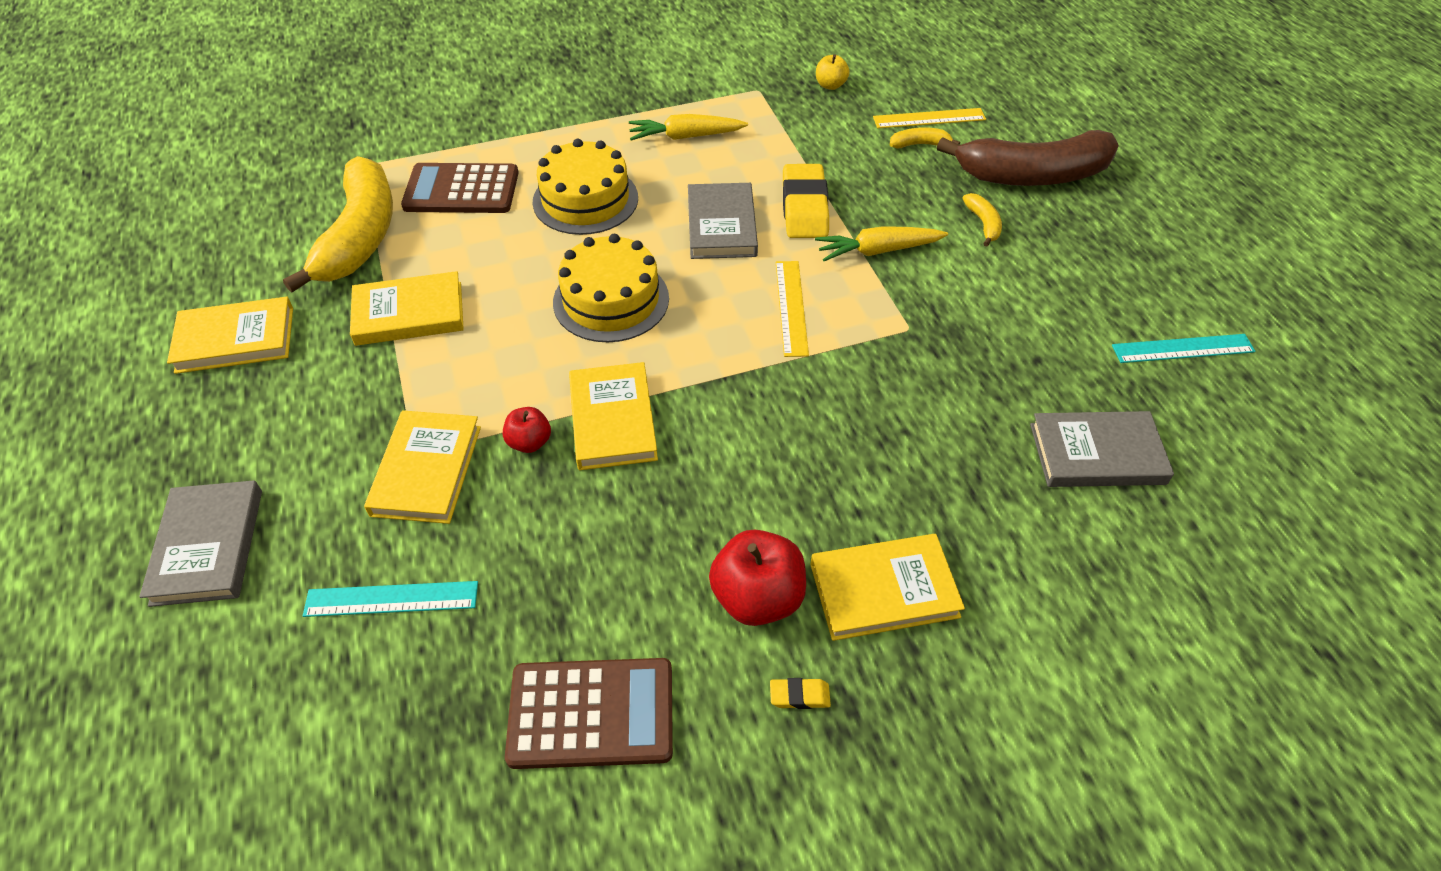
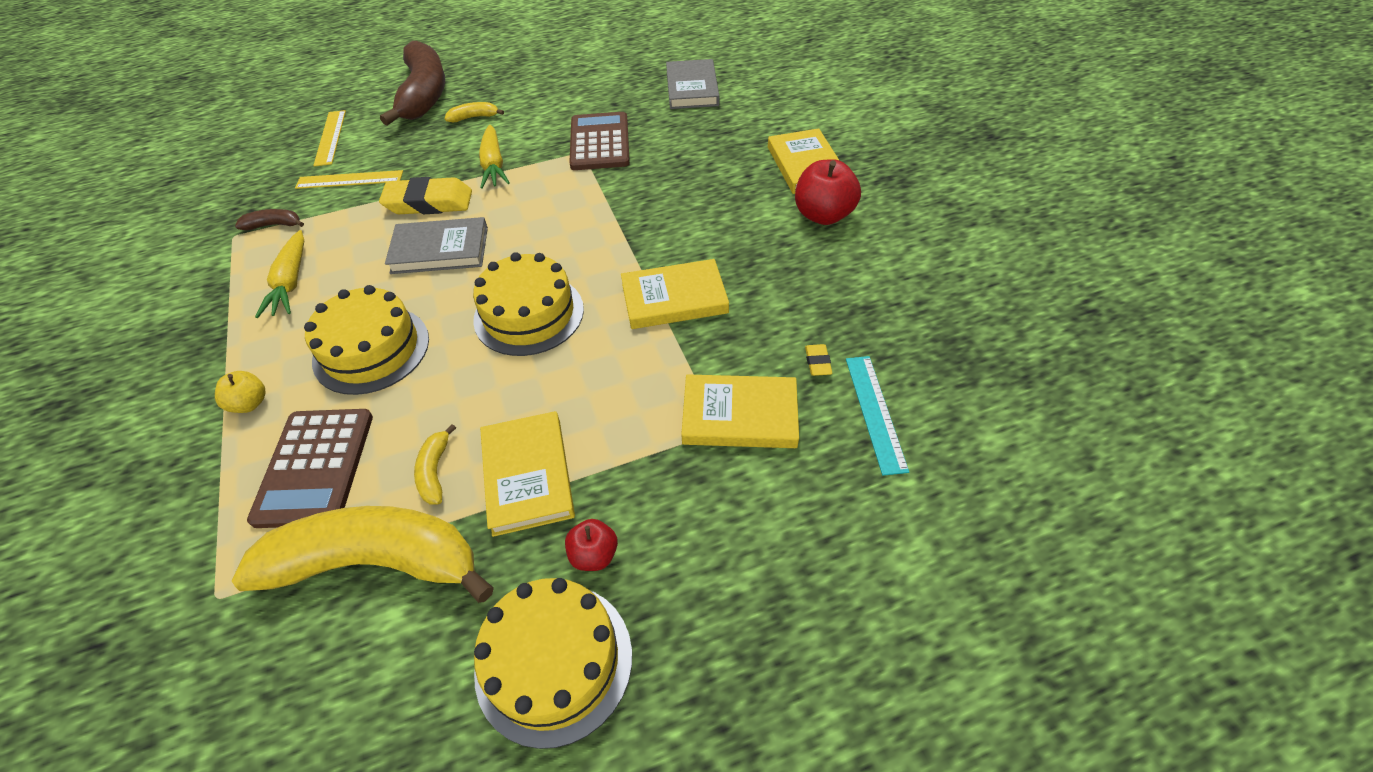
camera: 90 degrees left, 0 degrees up
(208, 546) = (856, 581): grey book -> none
(235, 340) = (554, 661): yellow book -> yellow cake
(529, 442) = (701, 348): red apple -> red apple (594, 555)
(591, 713) = (930, 283): brown calculator -> brown calculator (599, 142)
(772, 110) = (274, 225): none -> brown banana
(791, 307) = (552, 207): yellow ruler -> yellow ruler (349, 180)
(799, 695) = (886, 196): yellow eraser -> yellow eraser (817, 362)
(830, 85) = (251, 190): yellow apple -> yellow apple (250, 403)
(919, 144) = (365, 143): yellow banana -> yellow banana (435, 471)
(1183, 348) = (607, 55): turquoise ruler -> none

